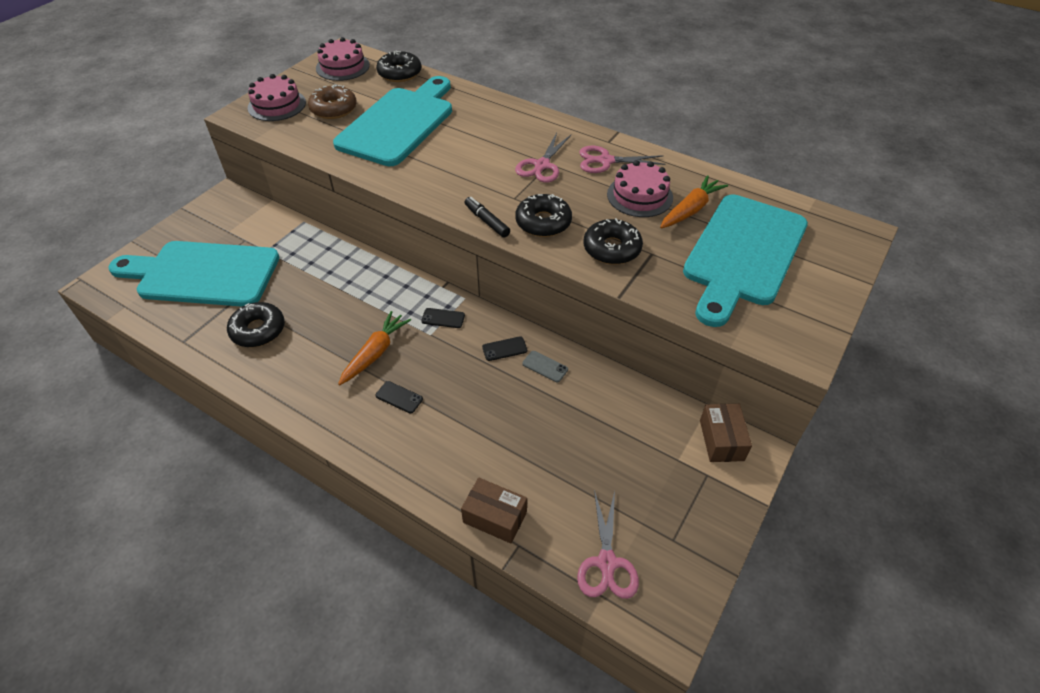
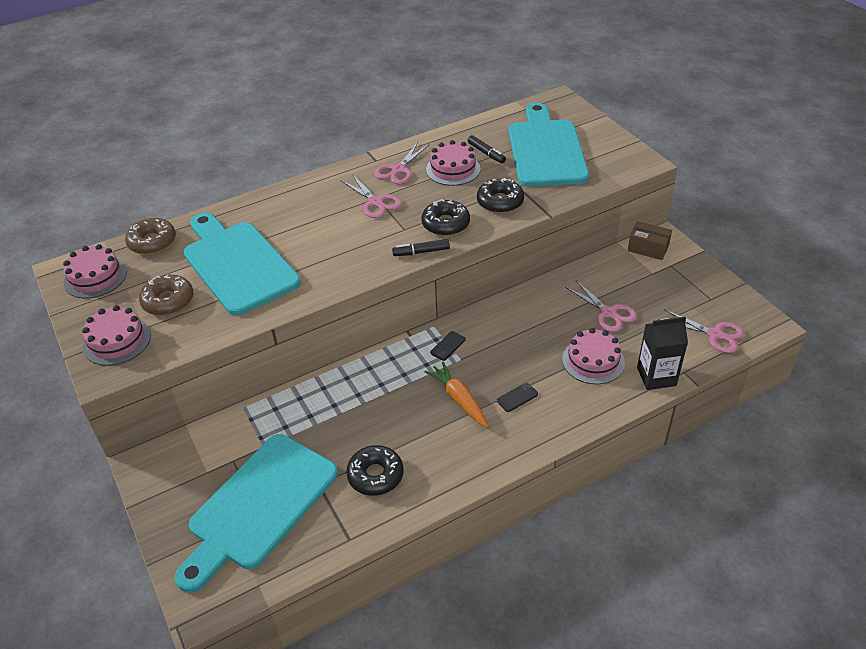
camera: 60 degrees left, 5 degrees down
(399, 73) = (152, 242): black donut -> brown donut
(487, 446) = (593, 361): none -> pink cake
(495, 517) = (656, 376): brown box -> black carton
(504, 349) = (505, 321): black phone -> none
(545, 366) = (536, 305): grey phone -> none
(575, 435) = (608, 313): none -> pink scissors
(690, 210) = (486, 153): orange carrot -> black marker
(742, 254) = (546, 150): turquoise cutting board -> turquoise cutting board turned 150 degrees counterclockwise

